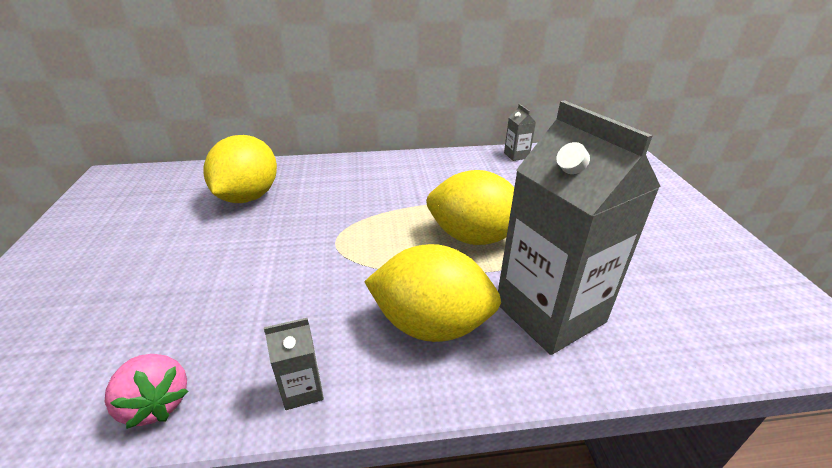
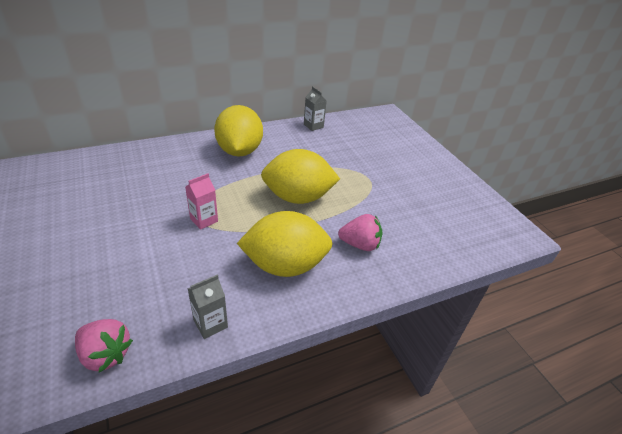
camera: 20 degrees left, 5 degrees up
(248, 197) = (103, 185): yellow lemon -> yellow lemon (239, 151)
(344, 249) = (204, 220): none -> pink carton
(550, 313) = (360, 244): grey carton -> pink strawberry

